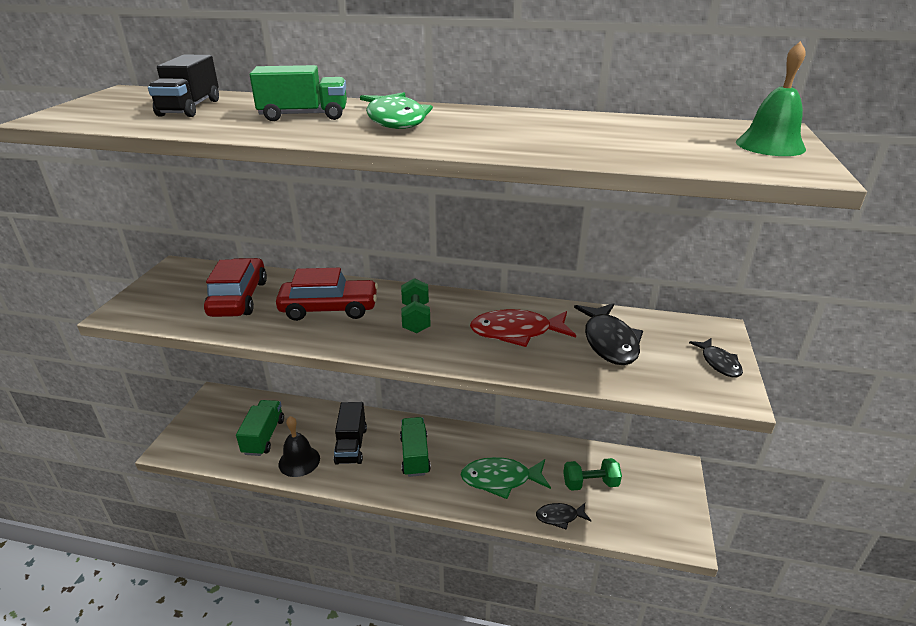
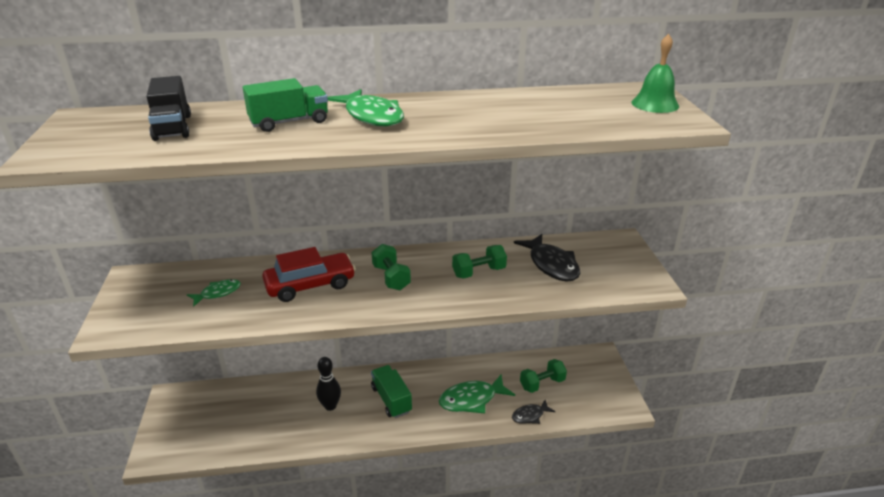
camera: 20 degrees left, 0 degrees up
(238, 298) = (218, 293): red car -> green fish
(264, 436) = (242, 420): green truck -> none
(299, 461) = (289, 432): black bell -> none
(351, 445) = (330, 406): black truck -> black bowling pin
(516, 332) = (479, 272): red fish -> green dumbbell
(719, 363) = (634, 264): black fish -> none

